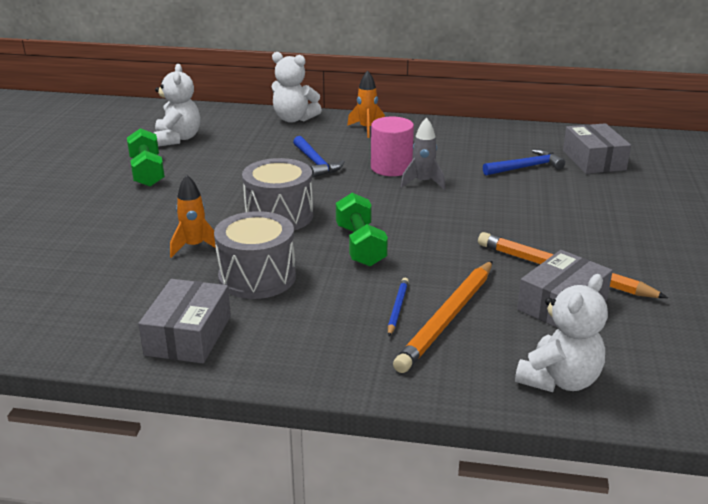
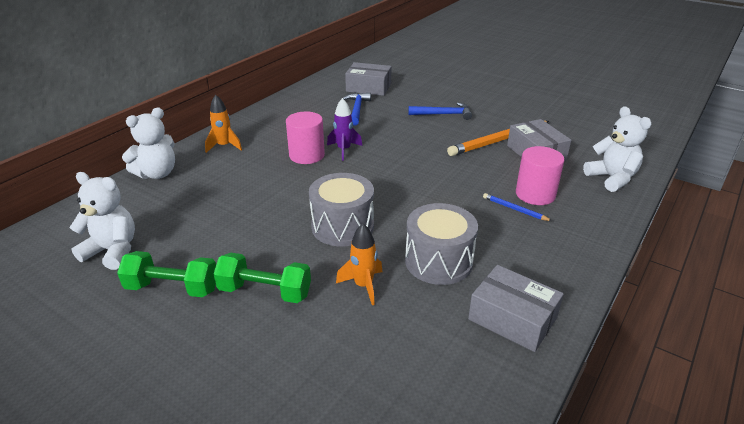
camera: 65 degrees left, 5 degrees up
(315, 163) = (261, 185): blue hammer -> blue hammer (443, 114)
(360, 246) = (420, 201): green dumbbell -> green dumbbell (265, 291)
(423, 182) = (344, 150): grey rocket -> purple rocket
(447, 318) = (535, 194): orange pencil -> pink cylinder

